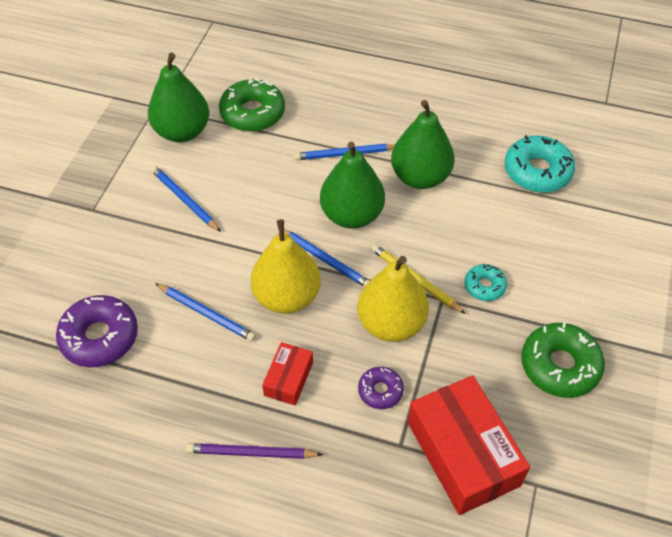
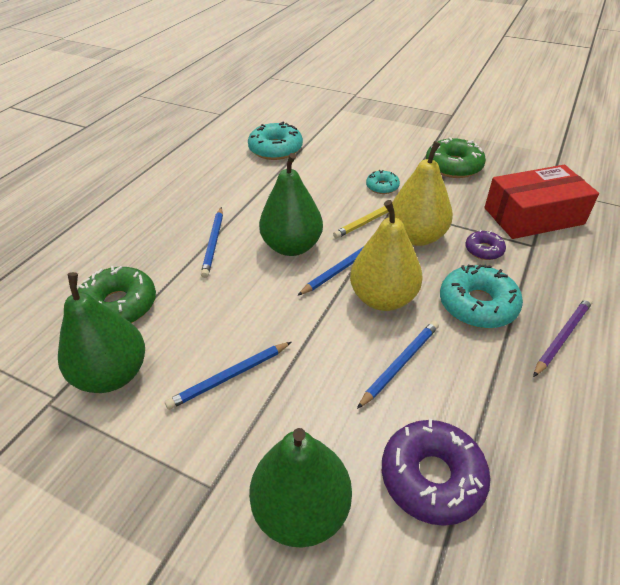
camera: 80 degrees left, 10 degrees down
(251, 453) = (562, 337): purple pencil -> purple pencil turned 150 degrees counterclockwise
(288, 379) = (477, 305): red box -> turquoise donut
(420, 177) = (260, 203): green pear -> green pear (301, 510)

